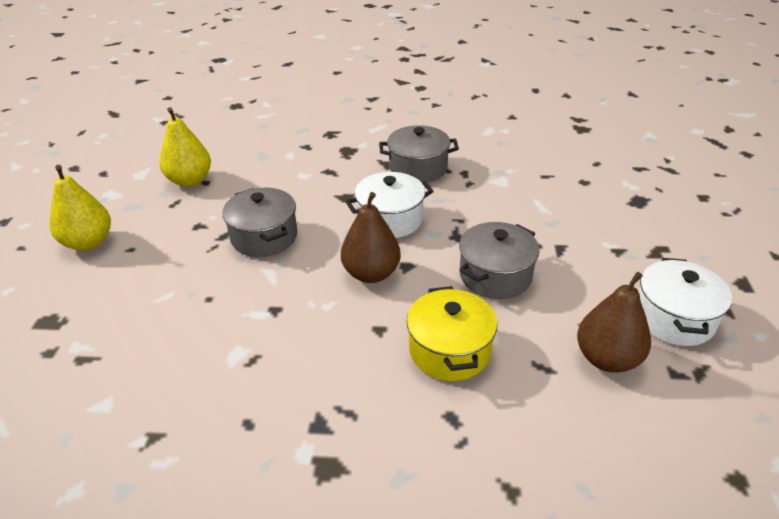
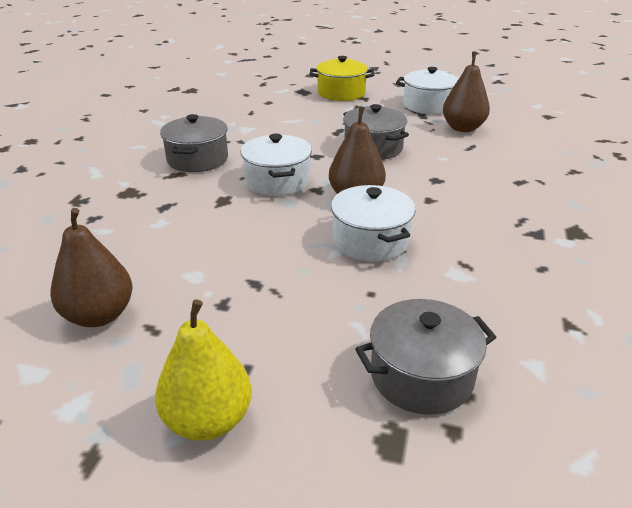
camera: 80 degrees left, 5 degrees down
(190, 180) = (99, 315): yellow pear -> brown pear
(264, 237) = (271, 253): grey pot -> grey pot (421, 375)
(289, 291) = (370, 240): none -> white pot
(449, 350) = (454, 174): yellow pot -> yellow pot (341, 93)

